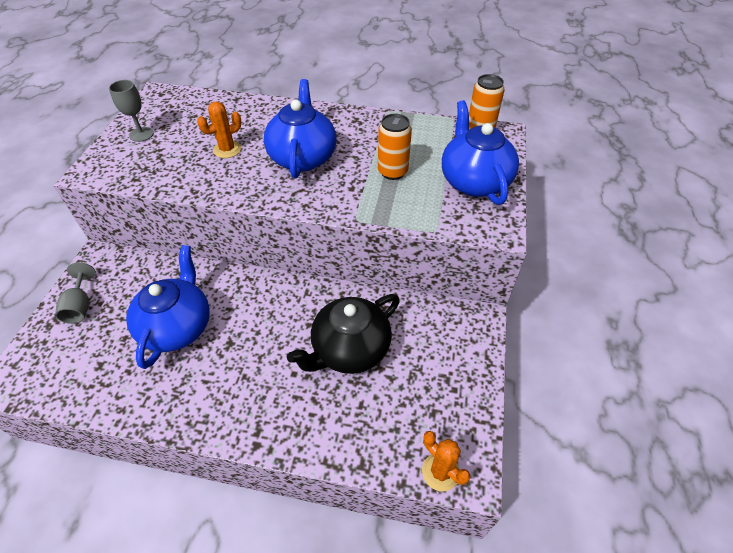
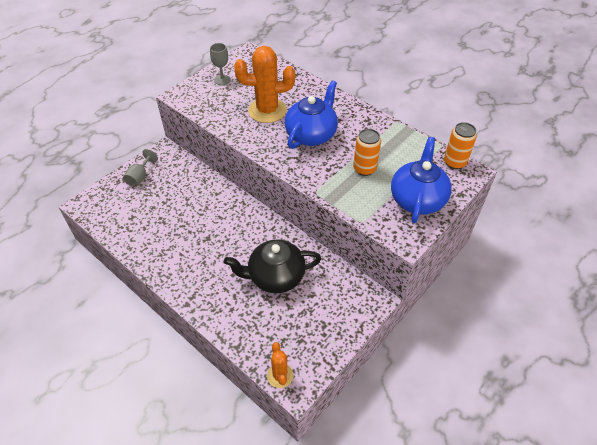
camera: 30 degrees right, 0 degrees up
(178, 327) = (184, 214): blue teapot -> none
(227, 149) = (267, 110): orange cactus -> orange cactus, size x1.89

